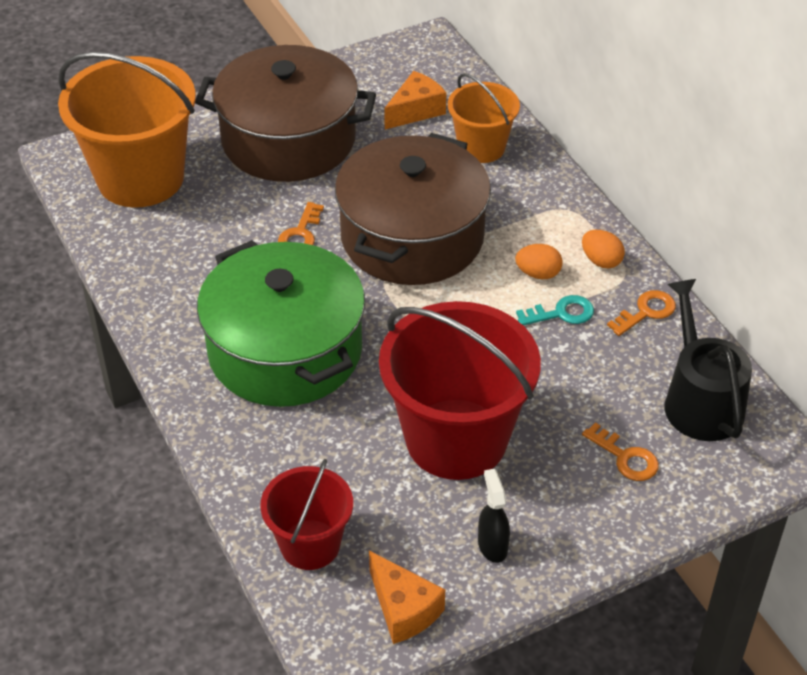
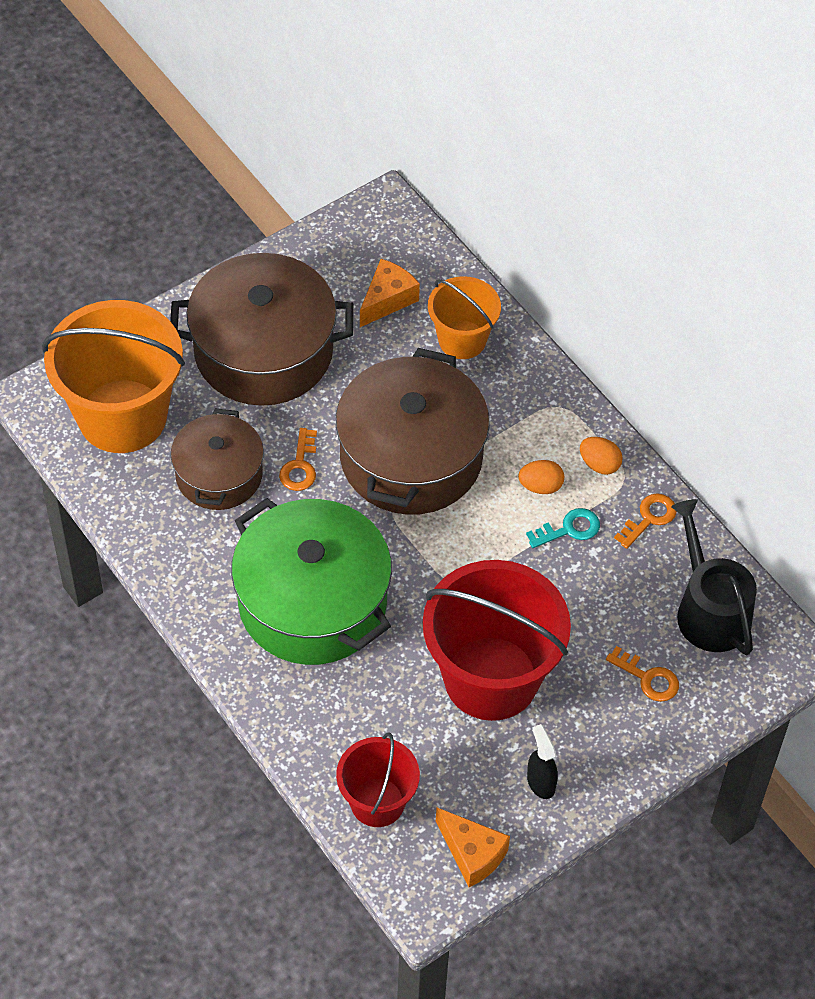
camera: 10 degrees left, 10 degrees up
(220, 233) = (219, 475): none -> brown pot

